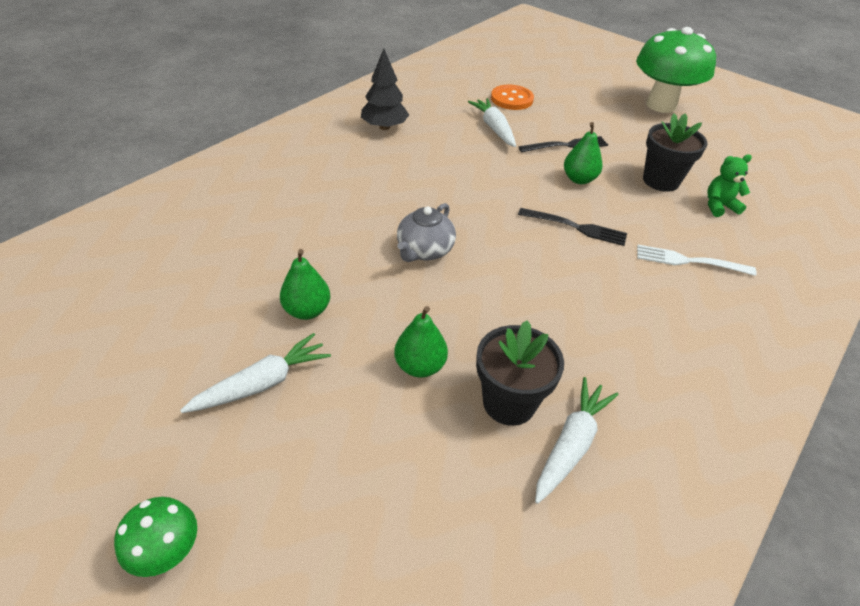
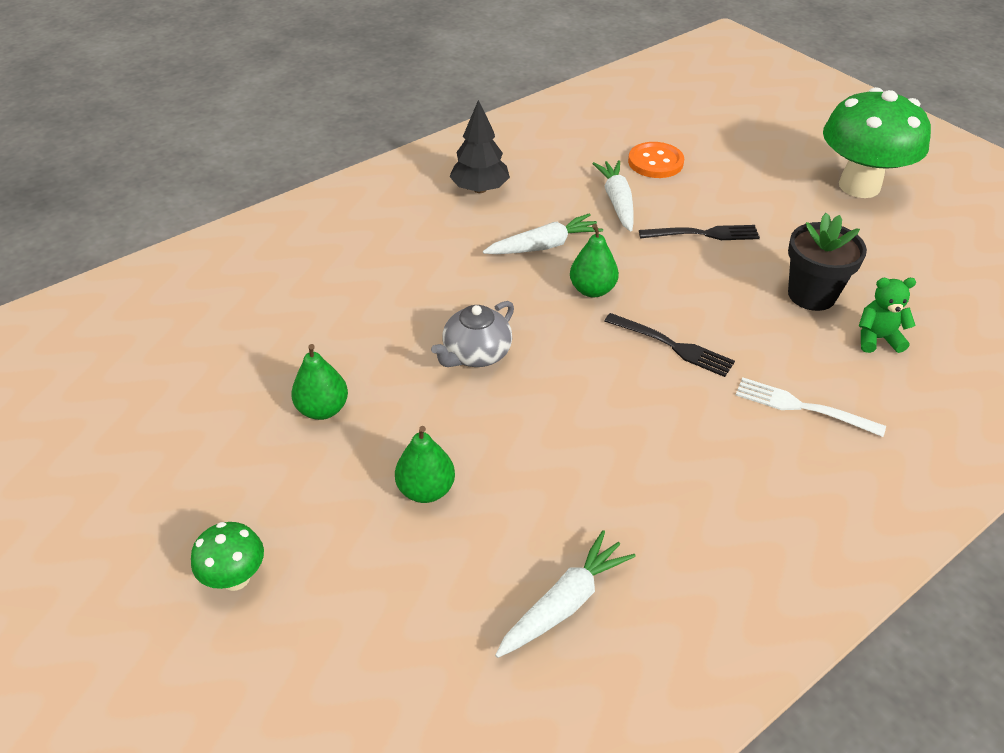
camera: 15 degrees right, 0 degrees up
(168, 553) = (122, 638): green mushroom -> green mushroom (236, 578)
(262, 383) = (254, 483): white carrot -> white carrot (544, 246)
(509, 402) = (511, 546): black flower pot -> none
(579, 179) = (702, 282): green pear -> green pear (592, 290)

